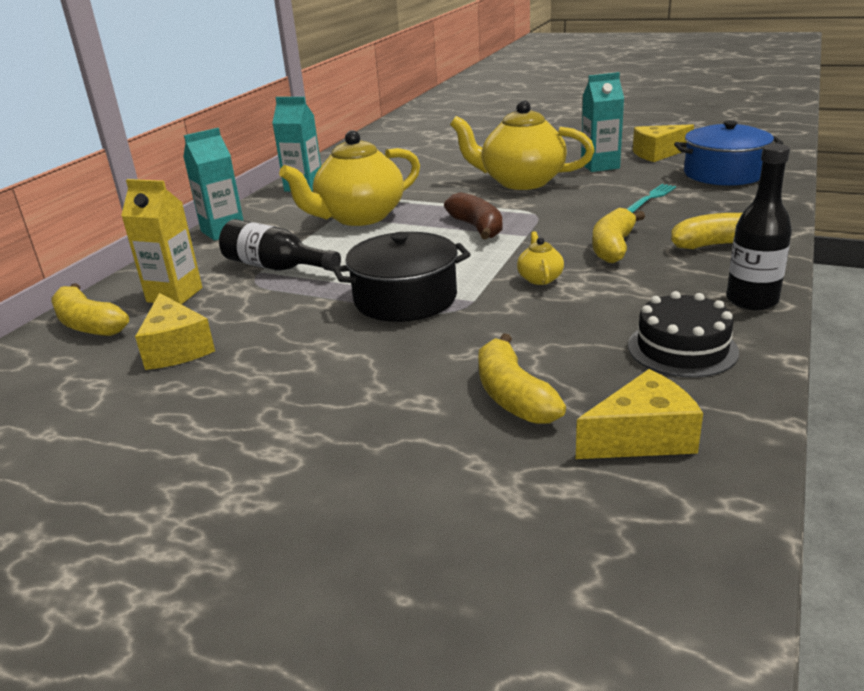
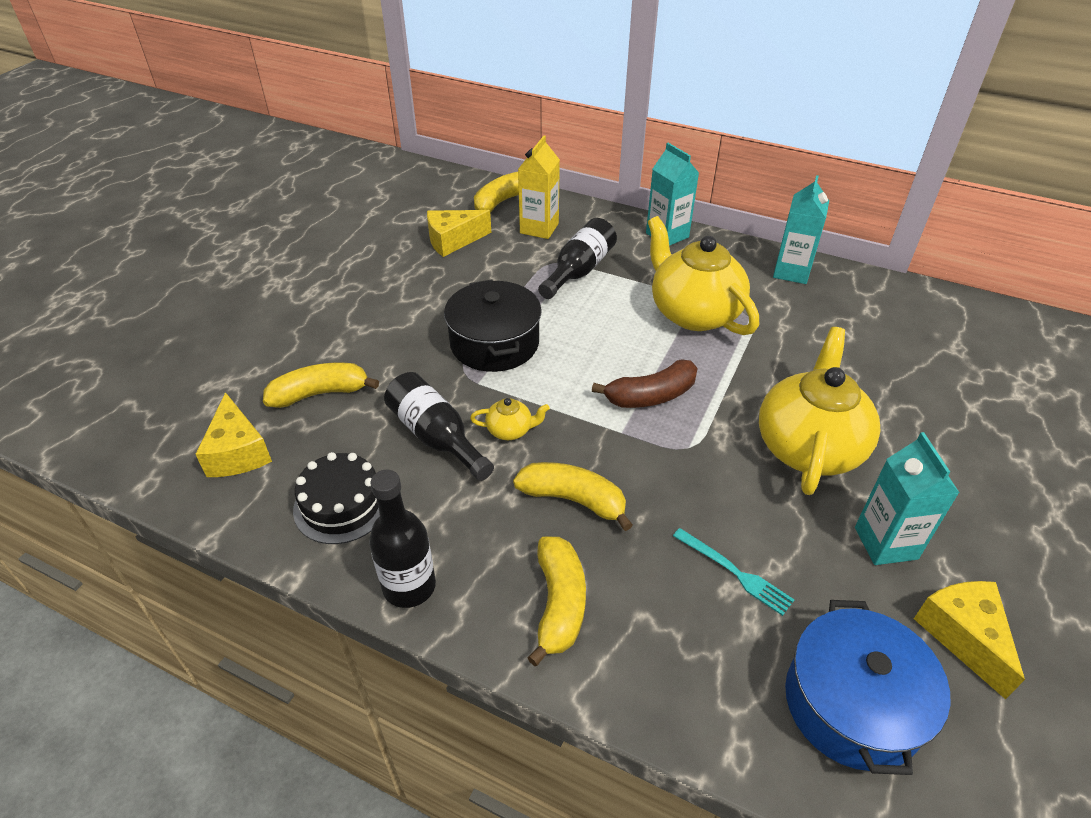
camera: 90 degrees right, 15 degrees up
(562, 312) = (436, 437): none -> black bottle

